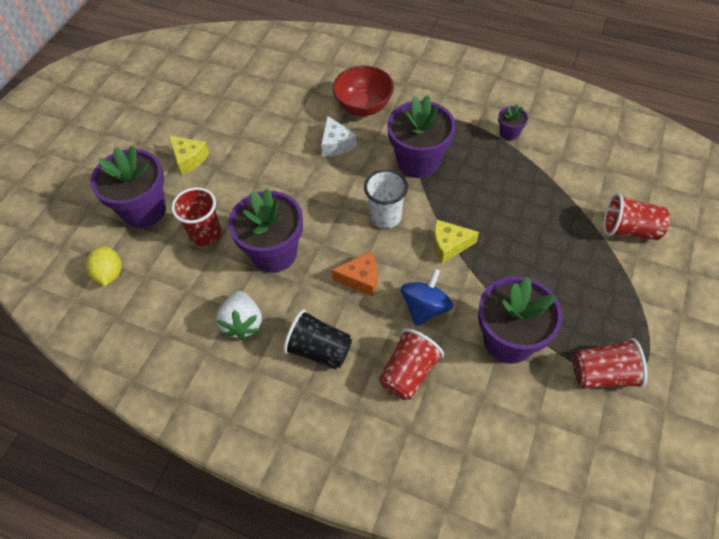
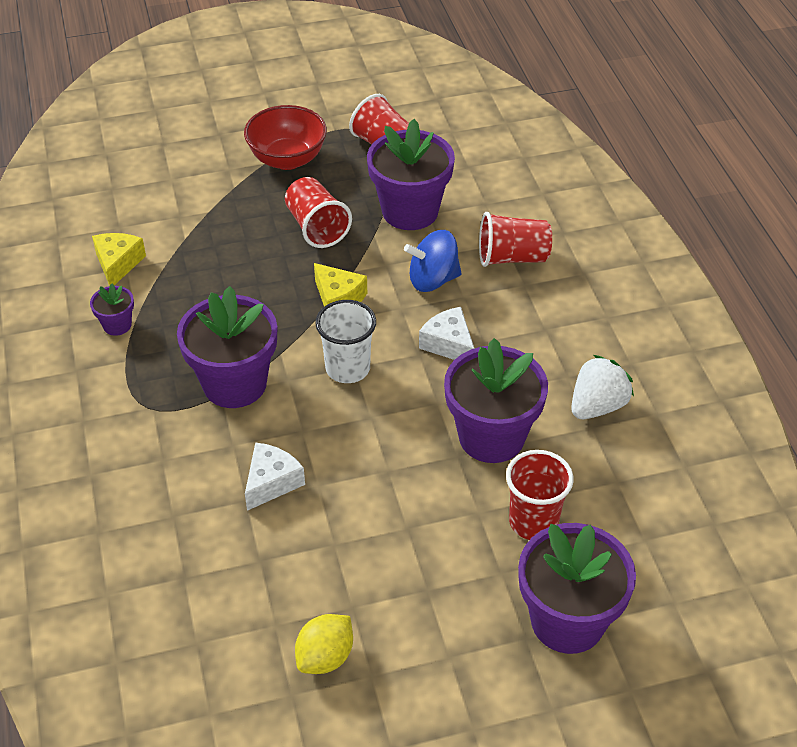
camera: 130 degrees left, 10 degrees down
(109, 274) = (680, 579): yellow lemon -> yellow lemon (325, 657)
(189, 159) = (442, 638): yellow cheese -> yellow cheese (118, 264)
(319, 350) = (558, 329): black cup -> none
(361, 279) = (449, 344): orange cheese -> white cheese
(363, 106) = (175, 494): red bowl -> red bowl (287, 159)
(629, 230) = (197, 183): red cup -> red cup (317, 227)

